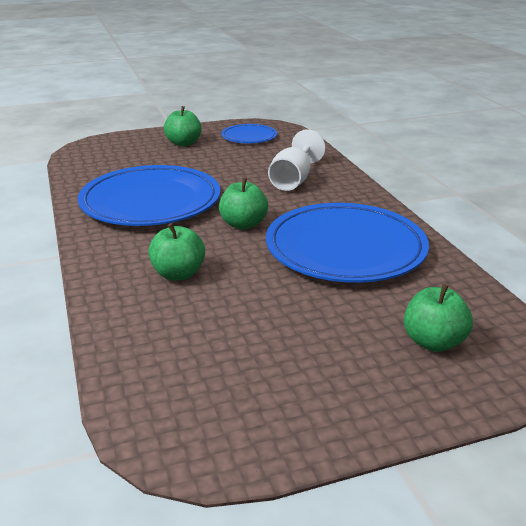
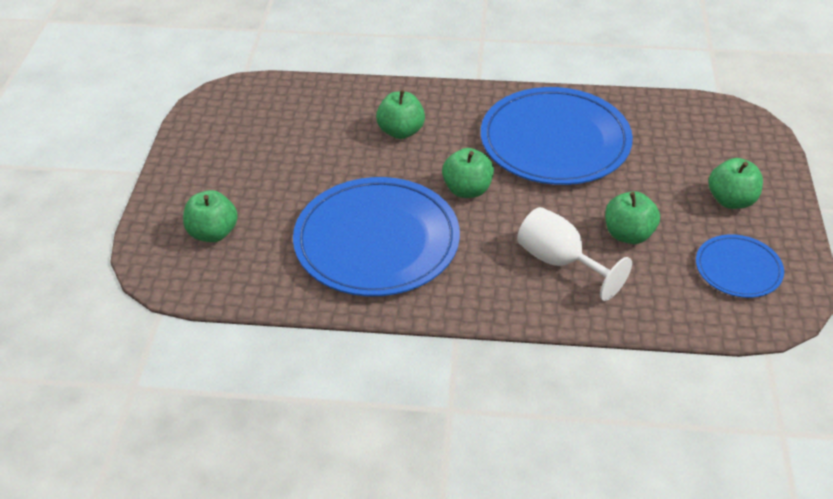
camera: 115 degrees right, 15 degrees up
(244, 165) = (628, 234): none -> green apple

